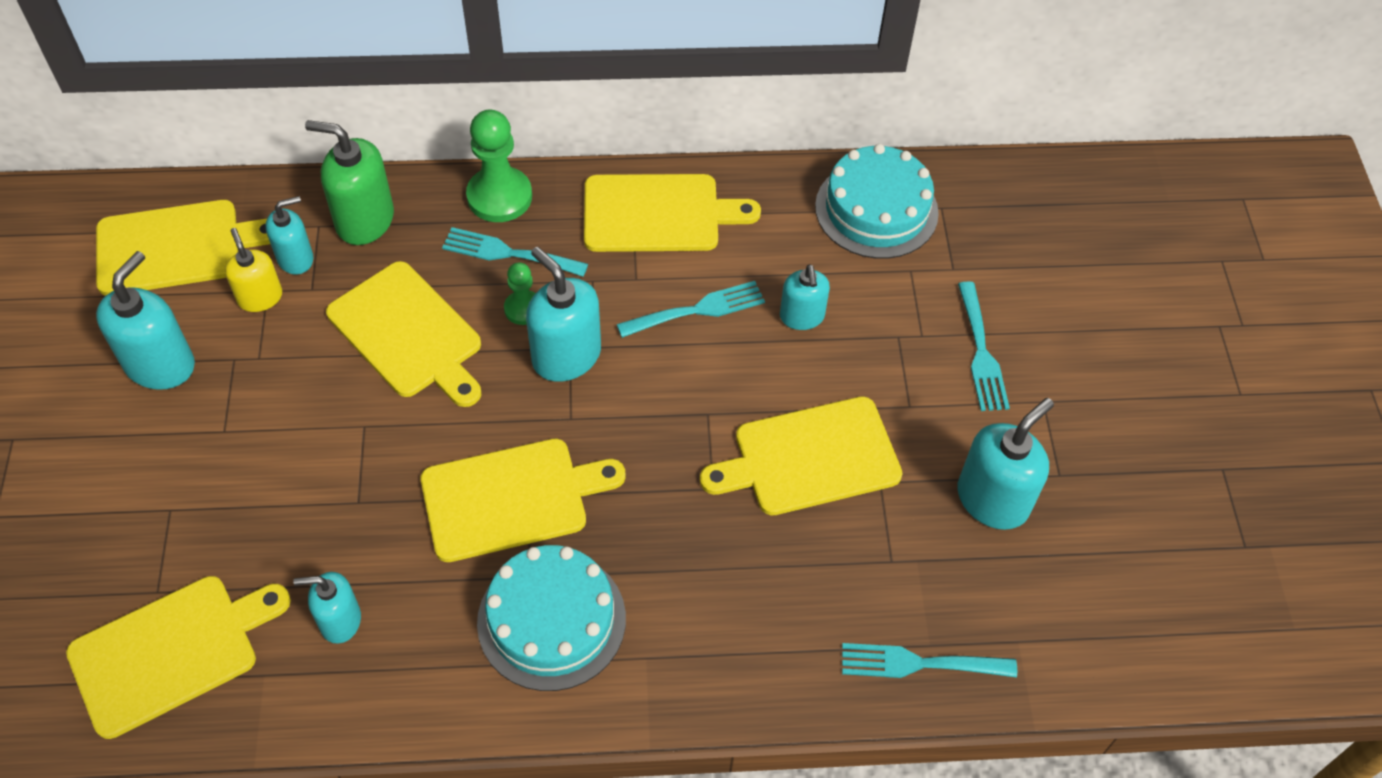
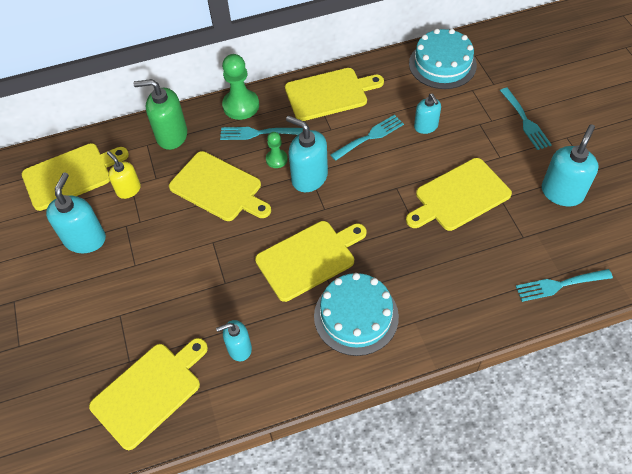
camera: 10 degrees left, 0 degrees up
(296, 258) = (141, 164): turquoise soap dispenser -> none

